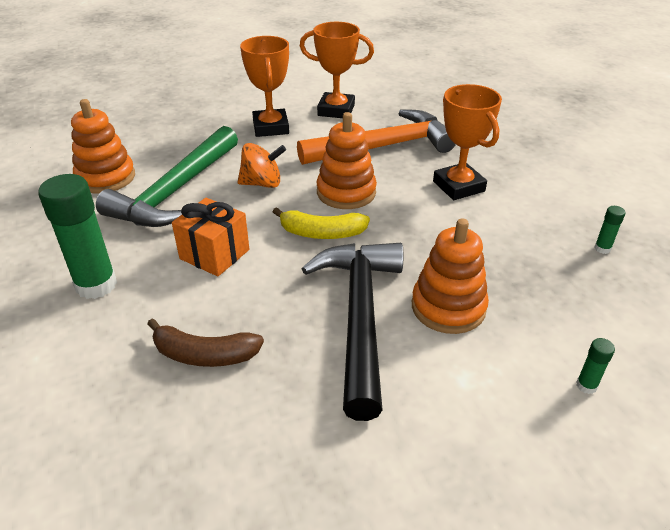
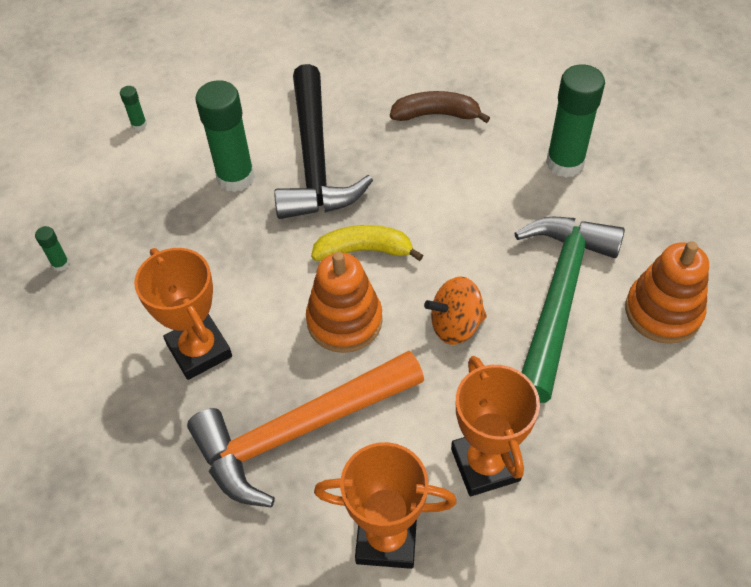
camera: 175 degrees right, 15 degrees up
(214, 254) = (469, 210): orange gift -> none
(448, 307) = (235, 177): orange stacking toy -> green glue stick

